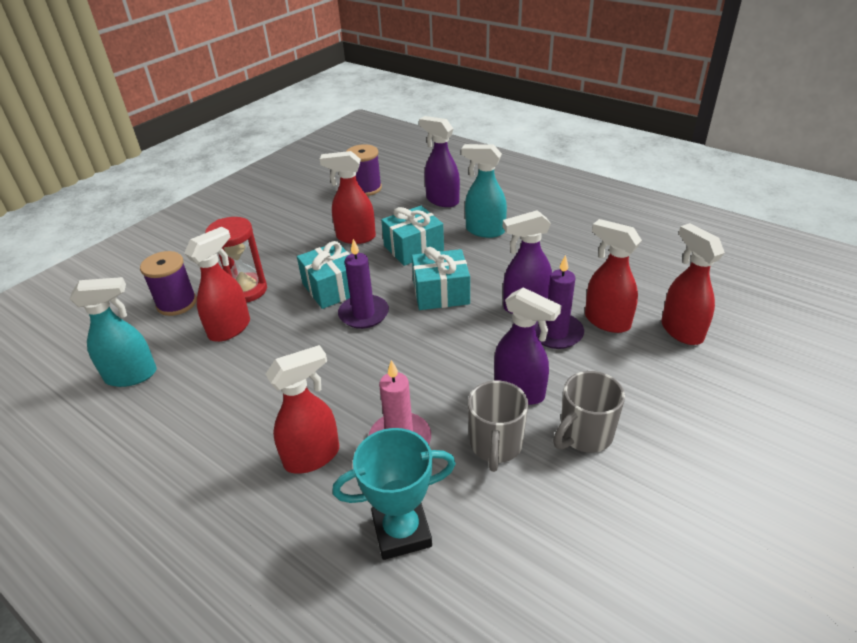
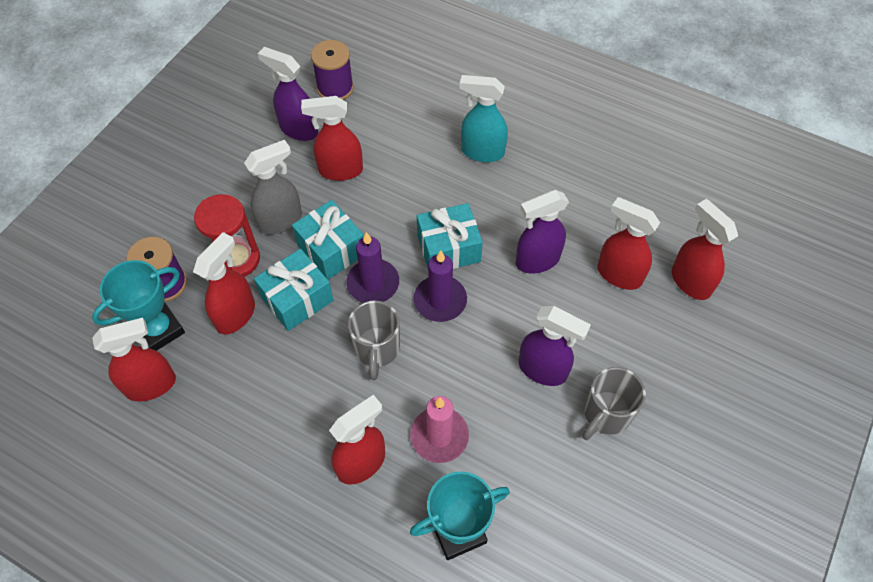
camera: 10 degrees left, 20 degrees up
(132, 375) = (151, 385): turquoise spray bottle -> red spray bottle
(157, 335) = (159, 330): none -> turquoise trophy
(293, 267) = (281, 221): none -> grey spray bottle
(413, 248) = (408, 184): turquoise gift -> turquoise gift (297, 299)
(442, 200) = (427, 104): purple spray bottle -> purple spray bottle (298, 129)
(496, 446) = (528, 434): grey mug -> grey mug (377, 349)
(556, 333) = (571, 294): purple candle -> purple candle (440, 300)

